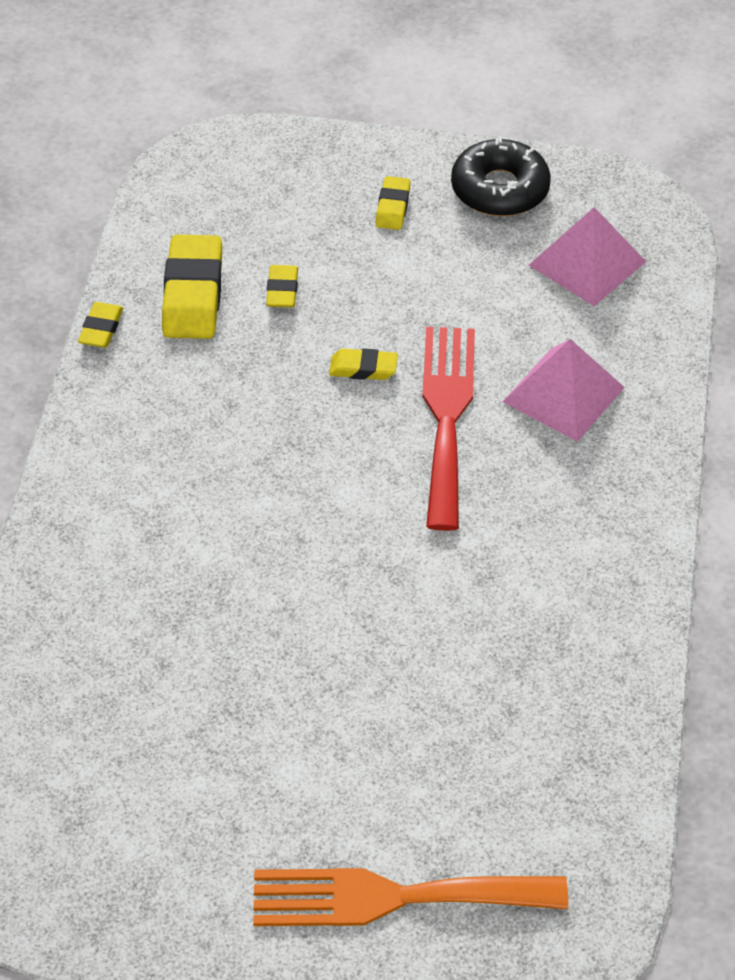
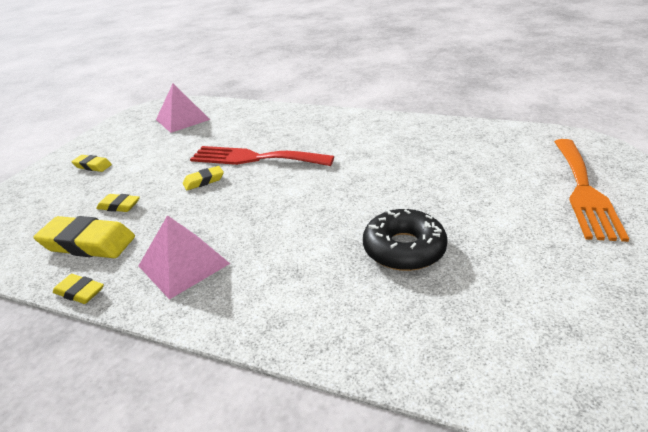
camera: 75 degrees left, 15 degrees down
(363, 368) = (204, 181): yellow eraser -> yellow eraser turned 45 degrees clockwise
(500, 189) = (114, 137): black donut -> black donut (404, 249)
(563, 394) = (259, 129): pink pyramid -> pink pyramid (184, 264)

